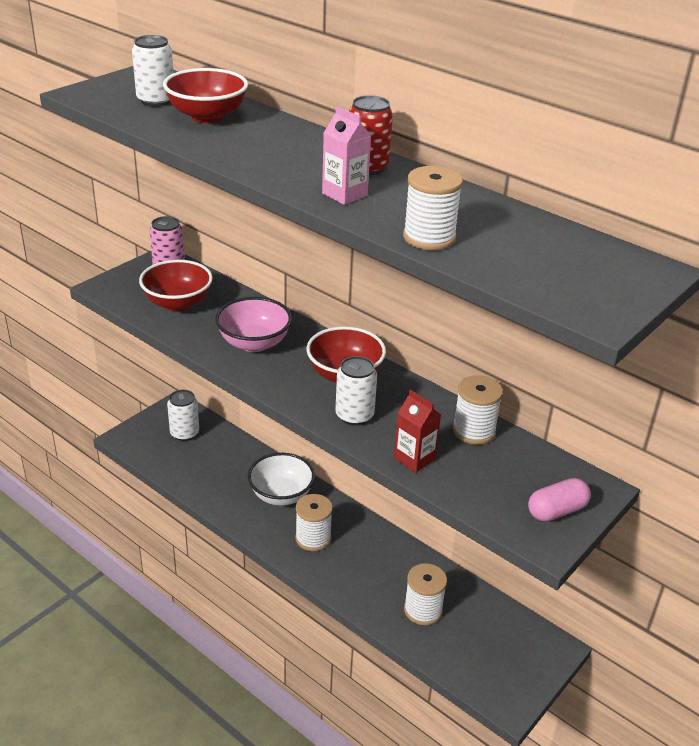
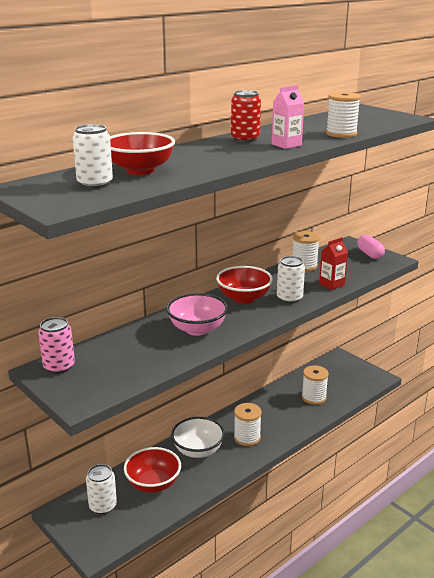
camera: 80 degrees left, 10 degrees down
(178, 303) = (125, 362): red bowl -> red bowl (153, 484)

